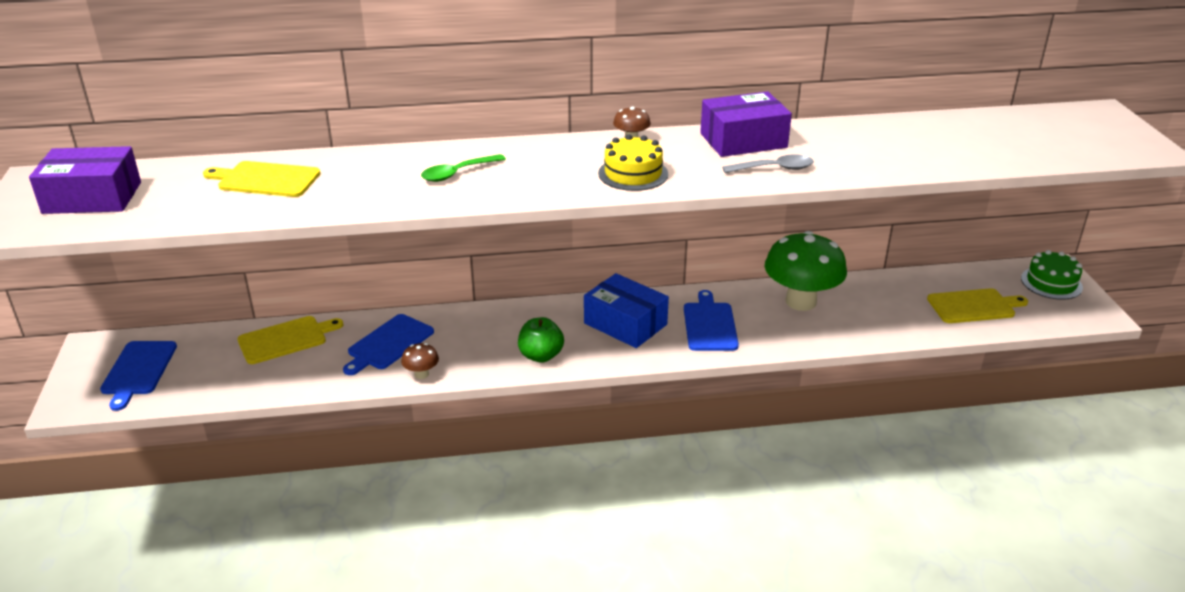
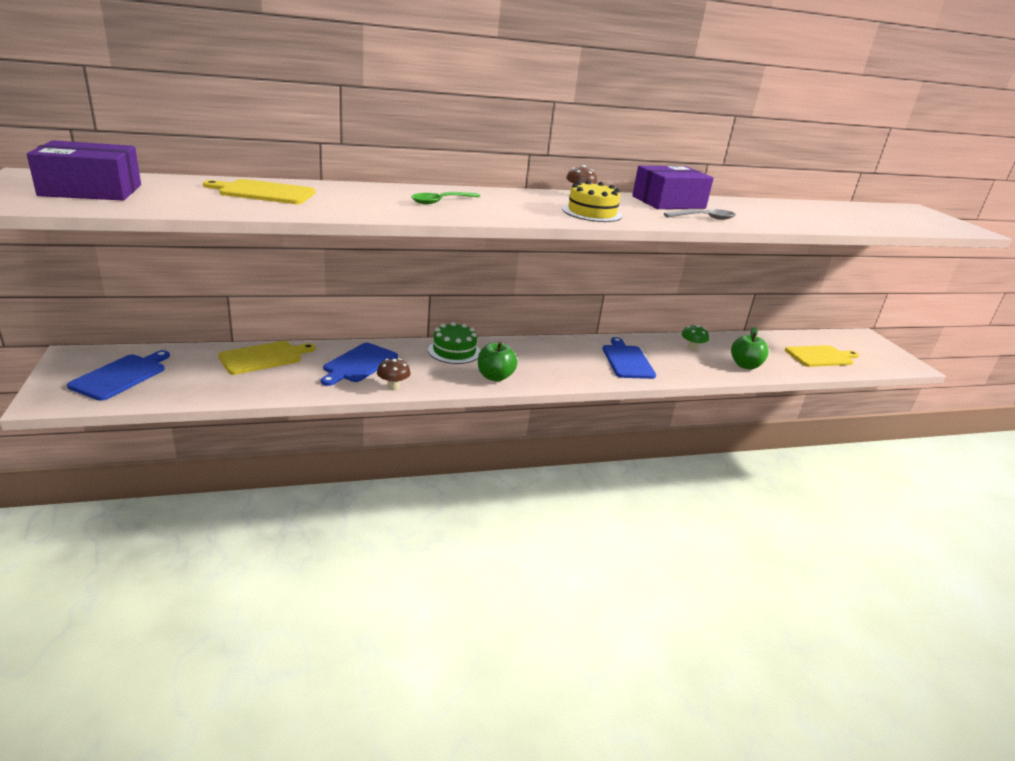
camera: 10 degrees left, 5 degrees down
(138, 370) = (121, 376): blue cutting board -> blue cutting board turned 150 degrees counterclockwise
(625, 324) = (559, 357): blue box -> none
(801, 302) = (691, 348): green mushroom -> green mushroom, size x0.42
(862, 325) = (745, 365): none -> green apple
(1051, 283) = (867, 344): green cake -> green cake (454, 351)

